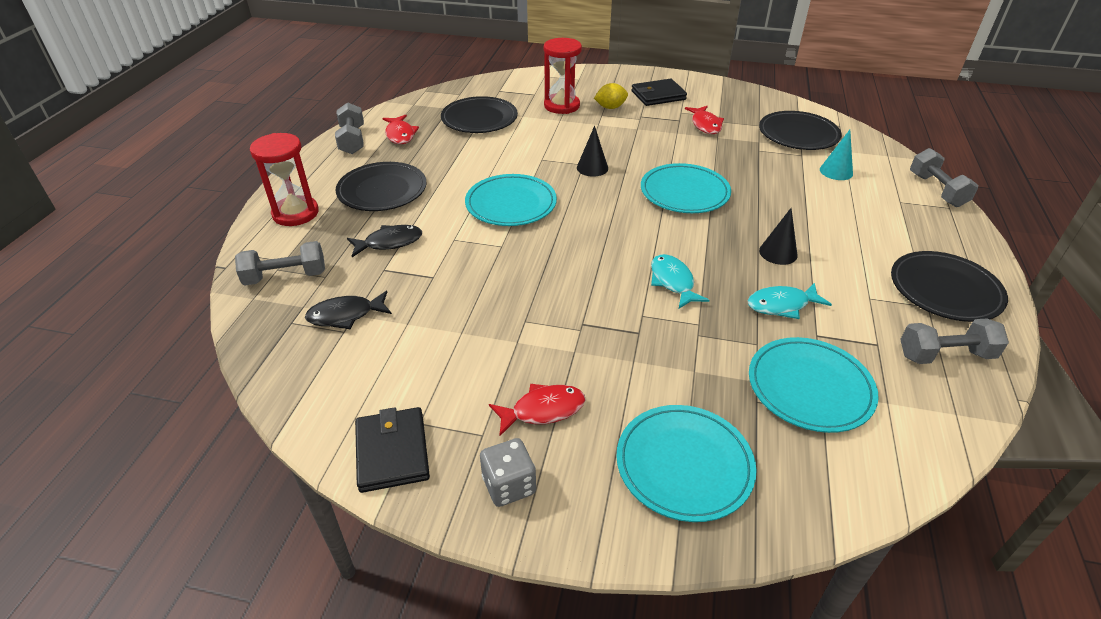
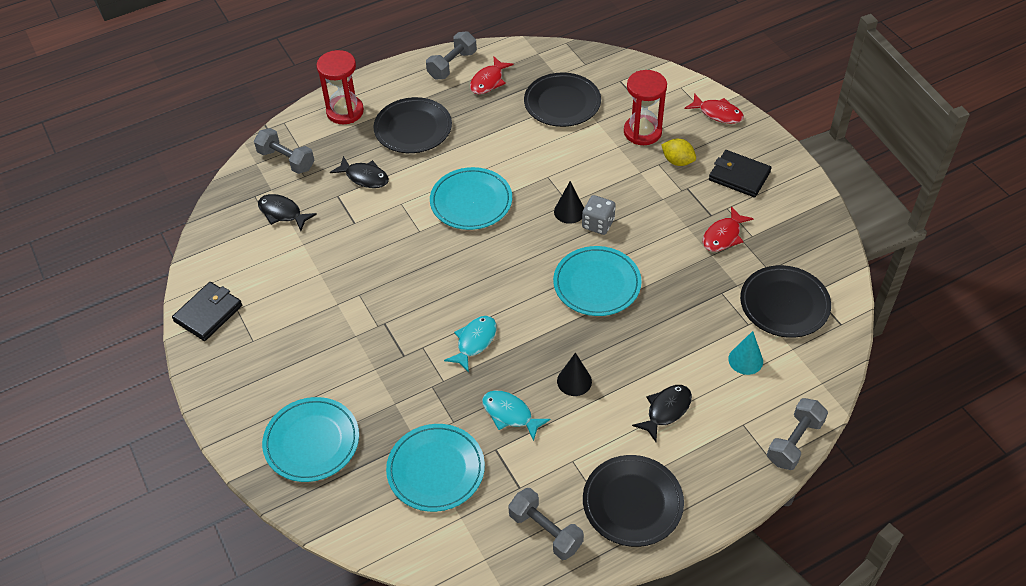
camera: 50 degrees right, 10 degrees up
(509, 485) = (230, 376): grey dice -> grey dice (598, 224)
(543, 410) = (294, 354): red fish -> red fish (717, 113)
(855, 226) = (666, 410): none -> black fish

